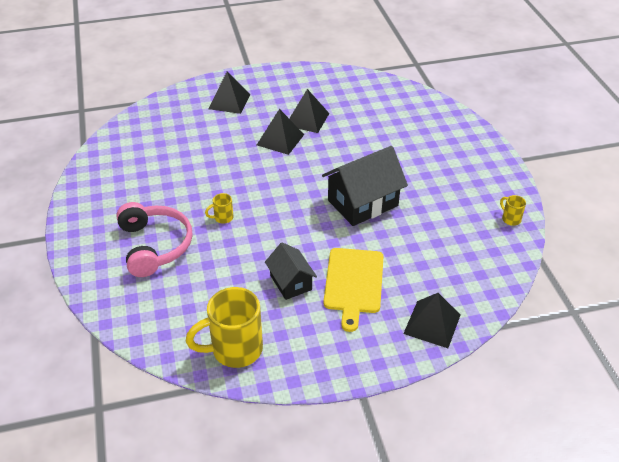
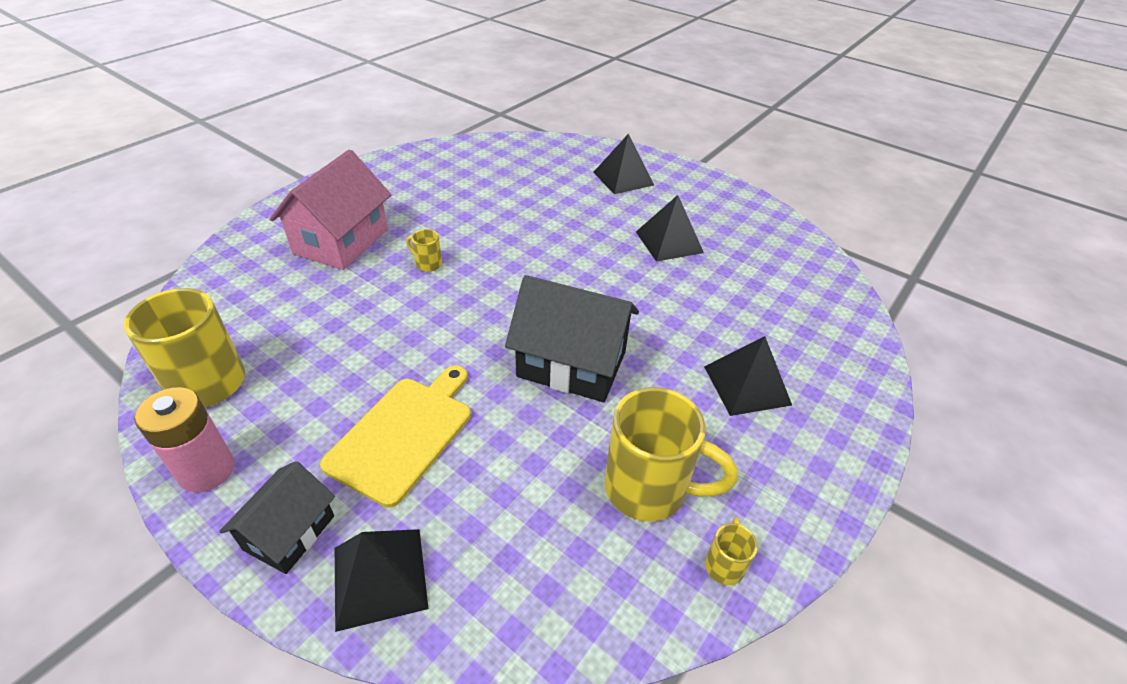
camera: 50 degrees right, 0 degrees up
(155, 246) = (341, 241): pink headphones -> pink house
(280, 139) = (607, 240): black pyramid -> black pyramid (747, 385)
(291, 282) = (359, 372): black house -> black house (289, 533)
(310, 367) = (207, 470): none -> pink battery
(353, 283) = (403, 434): yellow cutting board -> yellow cutting board turned 150 degrees clockwise
(458, 219) = (649, 489): none -> yellow mug

